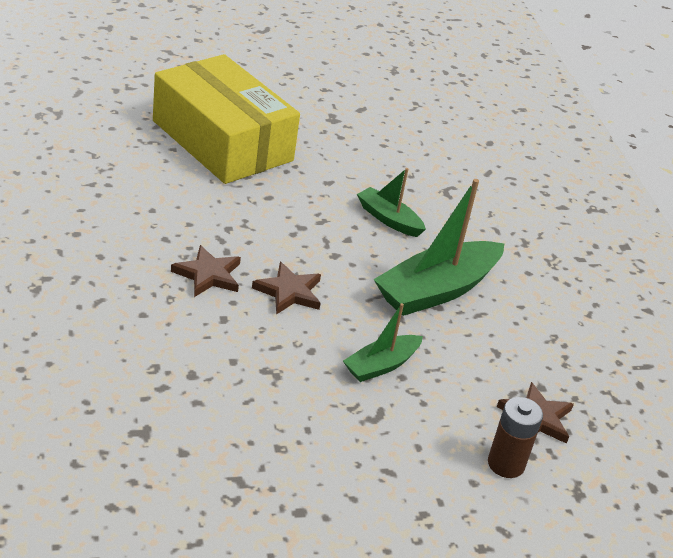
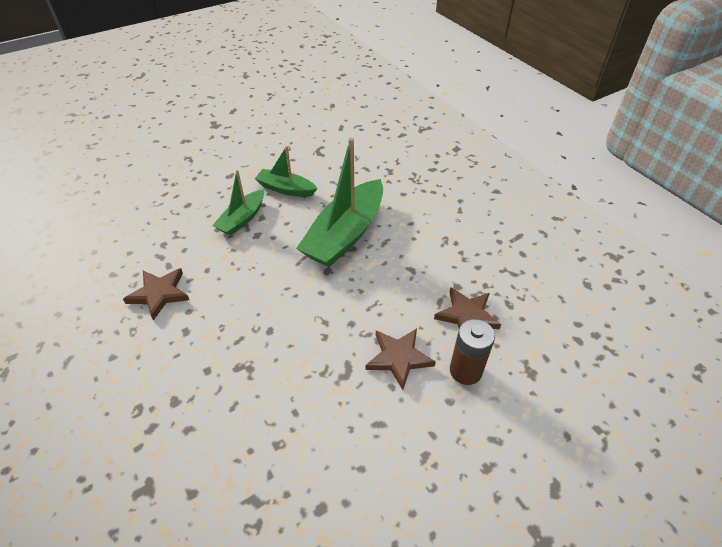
camera: 15 degrees left, 10 degrees up
(222, 141) = (135, 171): yellow box -> none
(289, 292) = (232, 282): brown star -> brown star (399, 358)
(381, 365) = (331, 320): green boat -> green boat (242, 219)

